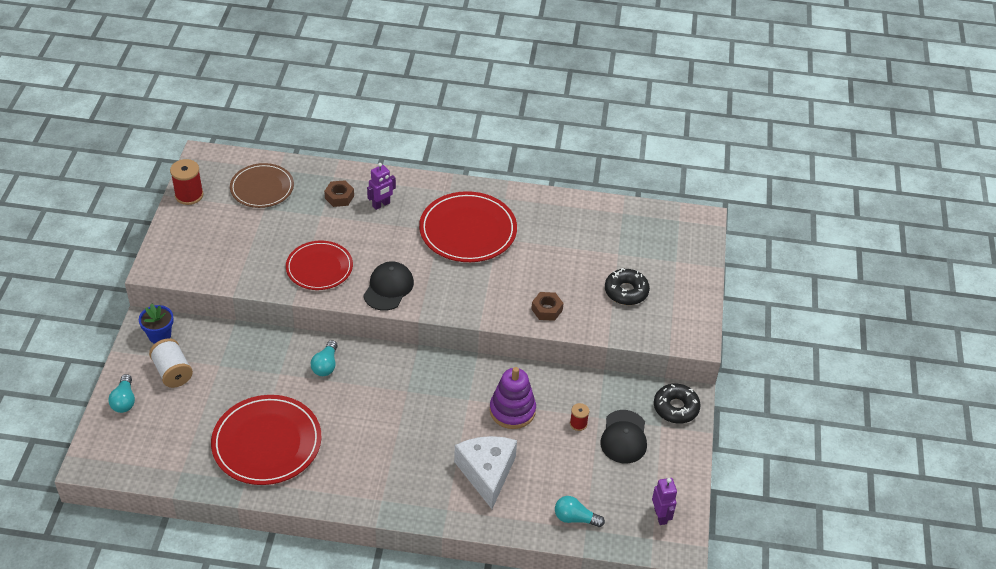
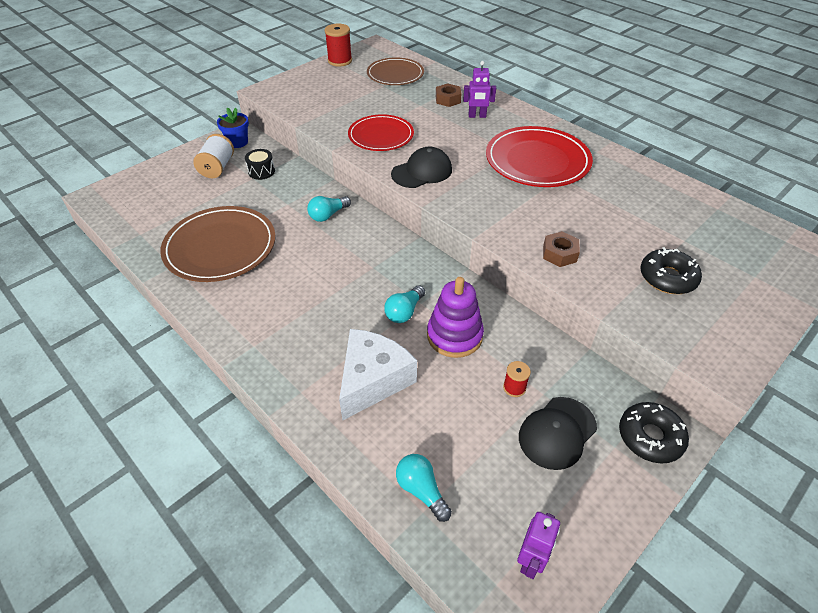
camera: 40 degrees right, 0 degrees up
(124, 401) = (166, 170): turquoise light bulb -> turquoise light bulb (404, 312)
(220, 354) = (261, 171): none -> black drum
(267, 443) = (220, 247): red plate -> brown plate

